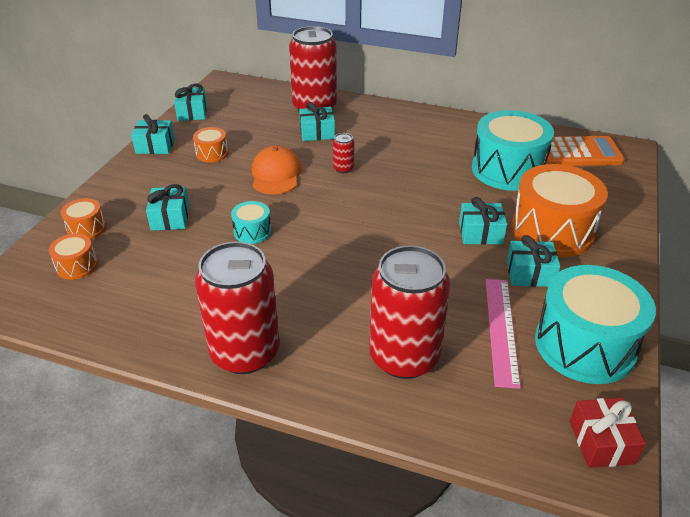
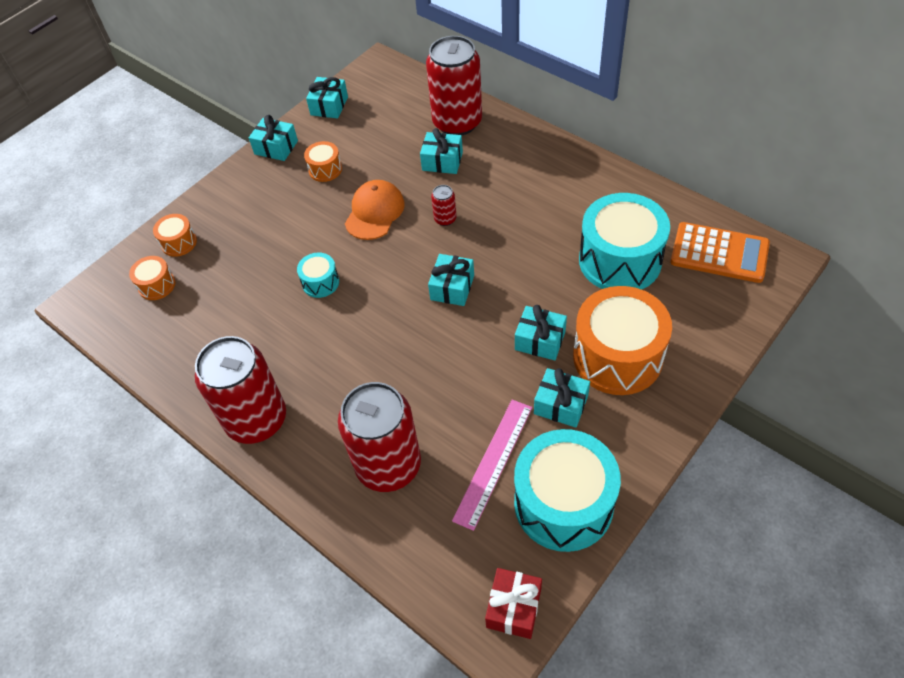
camera: 25 degrees right, 15 degrees up
(170, 218) = (254, 247): turquoise gift -> turquoise gift (452, 287)

